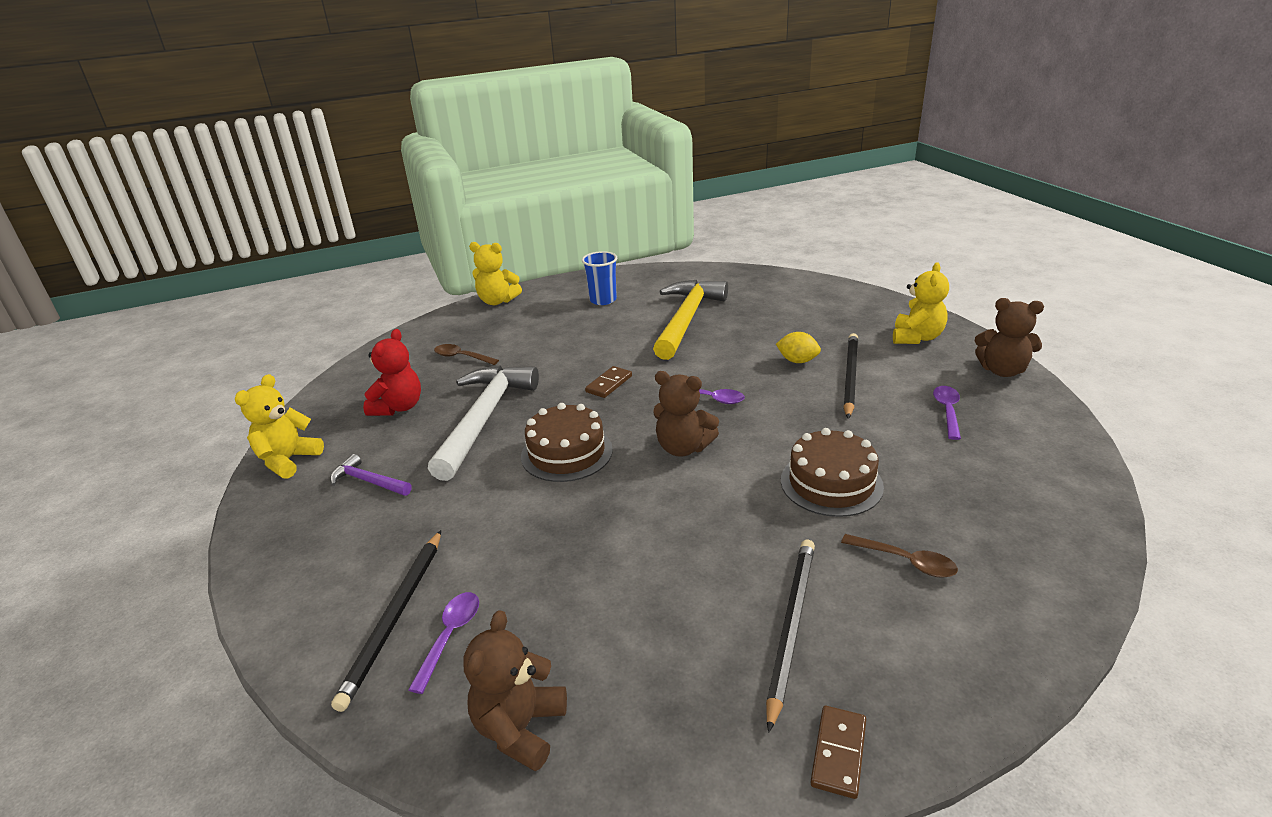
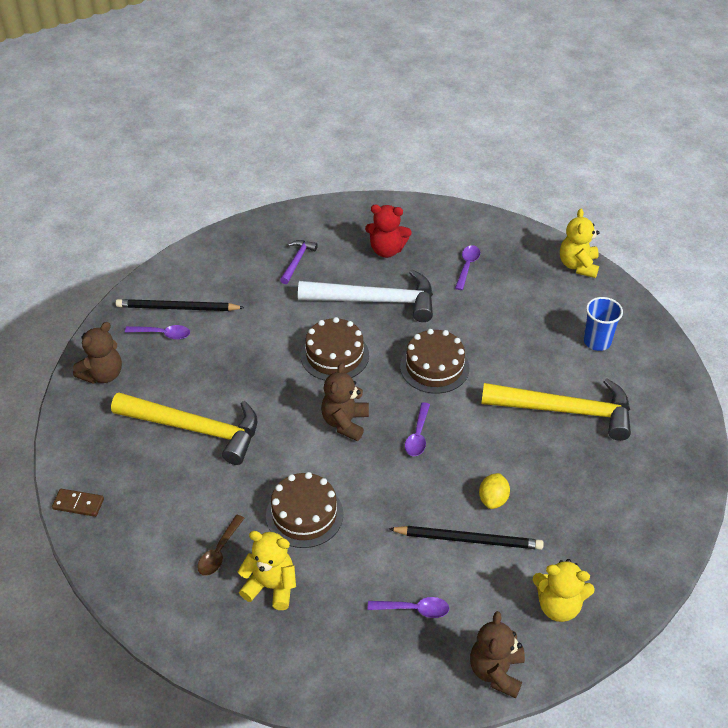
camera: 80 degrees right, 15 degrees up
(288, 460) = (318, 216): yellow teddy bear -> yellow teddy bear (271, 586)
(461, 357) = (467, 266): brown spoon -> purple spoon
(520, 728) = (103, 374): brown teddy bear -> brown teddy bear turned 120 degrees clockwise
(609, 384) = (434, 367): brown domino -> brown cake
(676, 590) = (195, 429): none -> yellow hammer
(791, 626) = (164, 486): black pencil -> none

